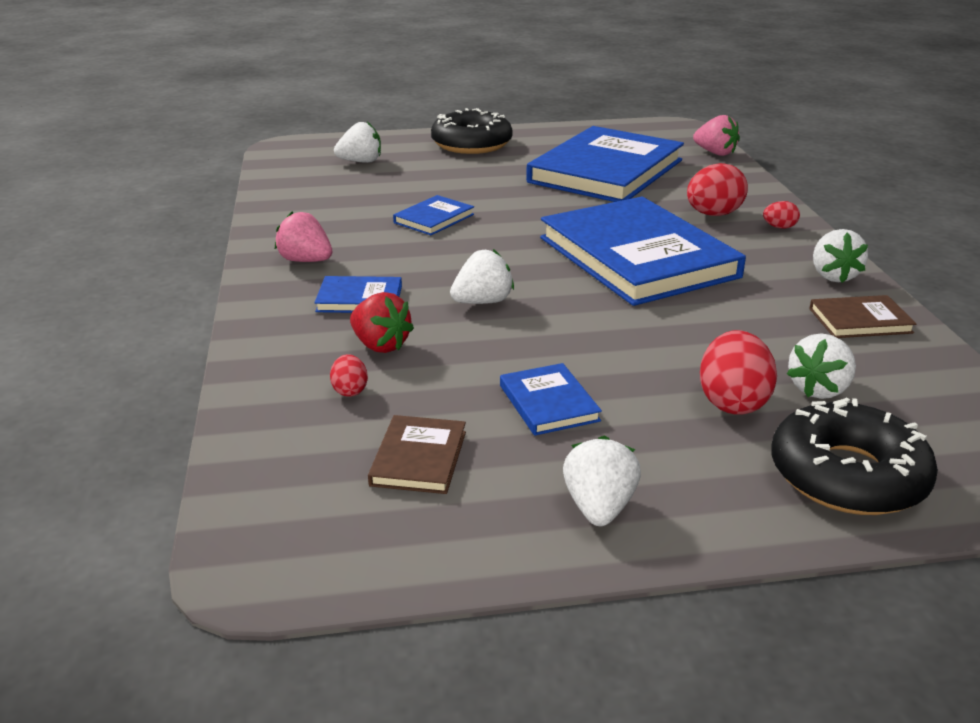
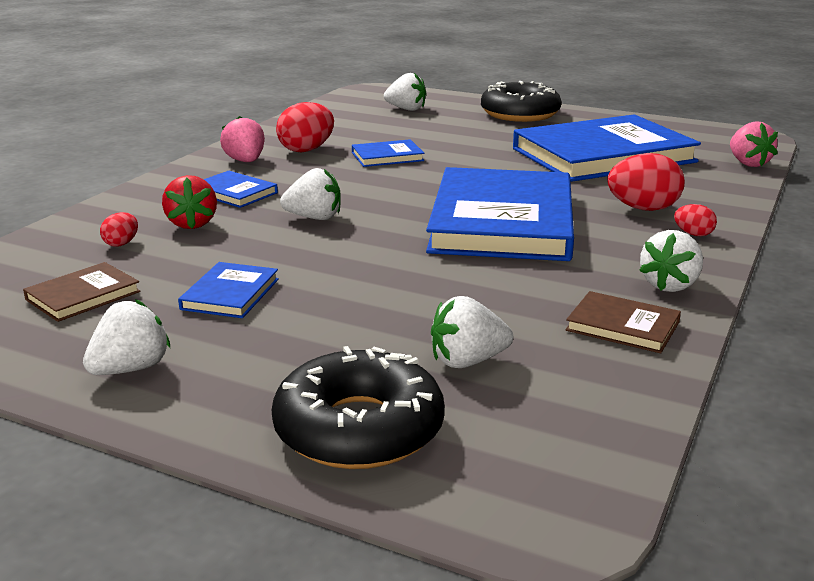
camera: 35 degrees right, 5 degrees down
(732, 402) = (370, 343): red egg -> red egg (306, 150)

